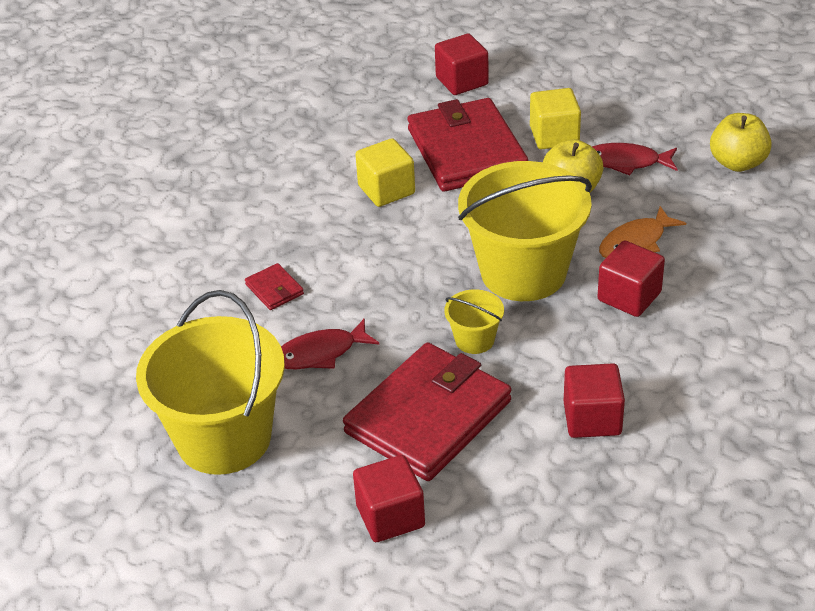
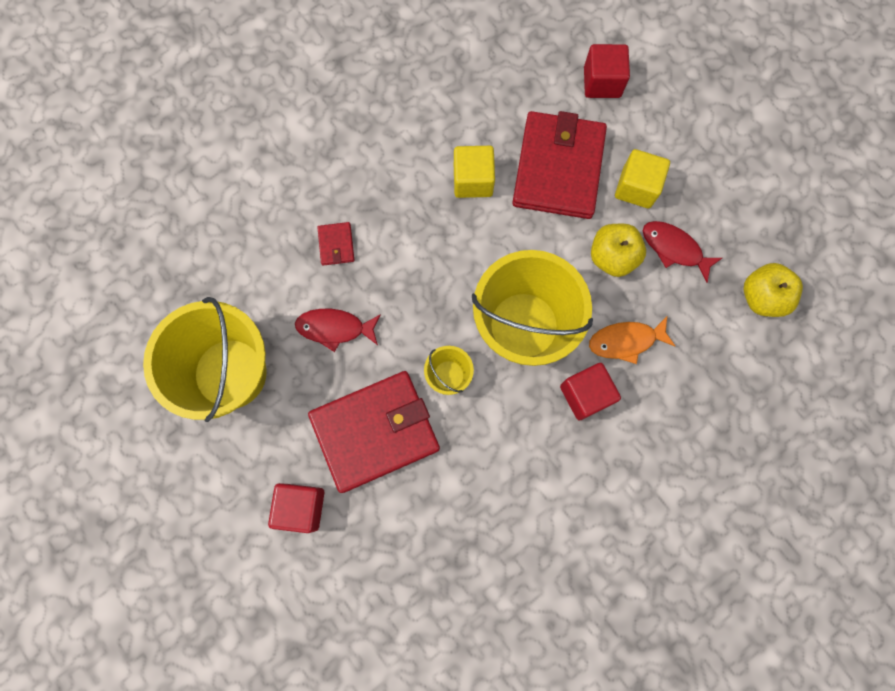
camera: 25 degrees right, 35 degrees up
(592, 418) = (485, 498): red cube -> none

